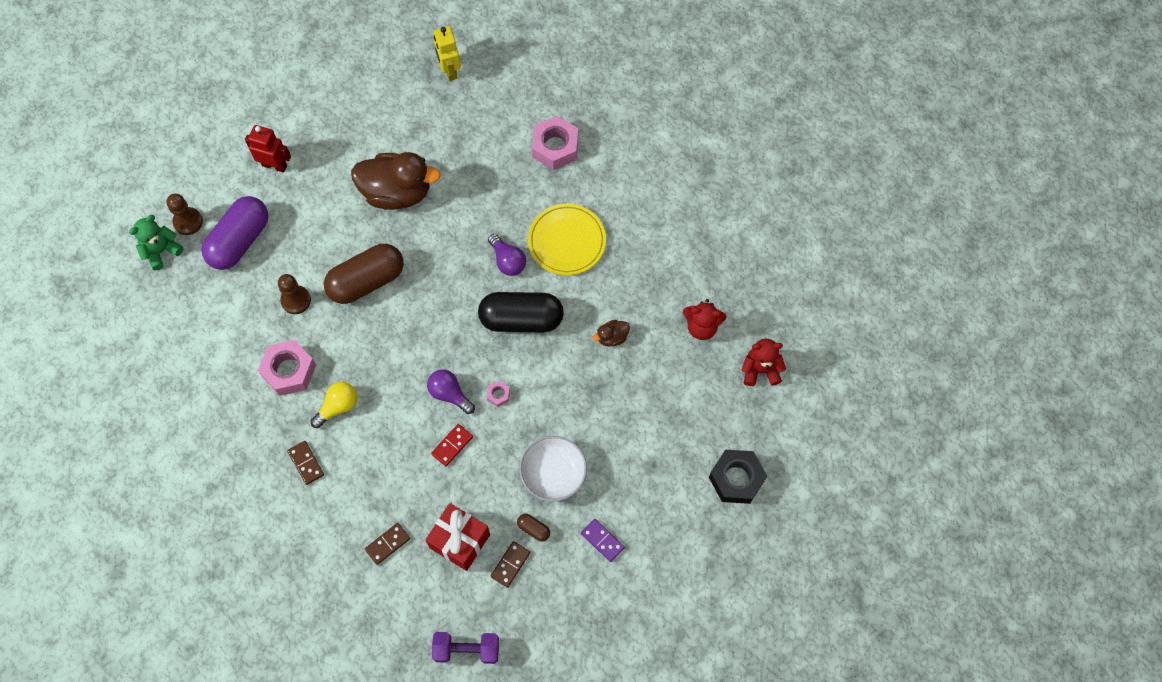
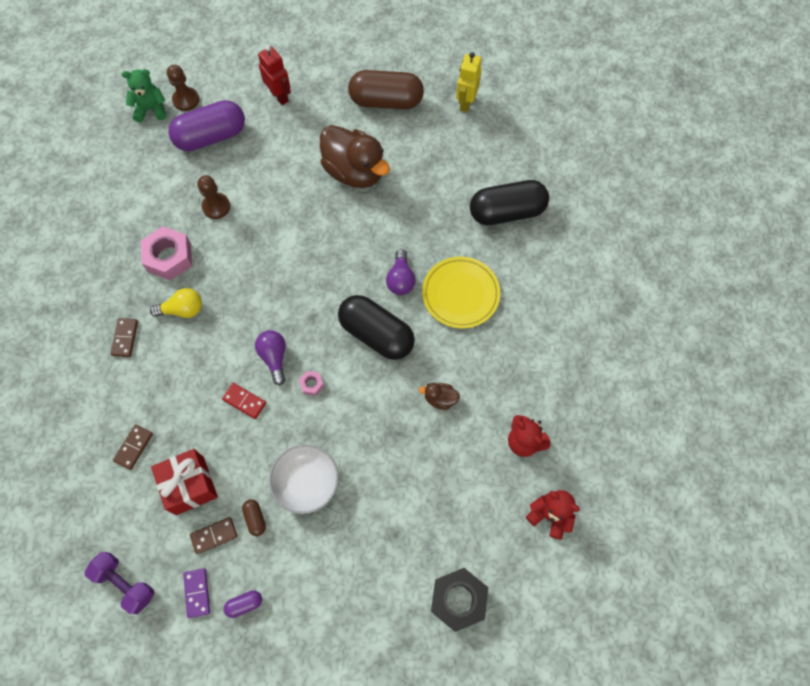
camera: 35 degrees right, 0 degrees up
(366, 281) = (279, 225): brown capsule -> brown capsule (386, 101)
(387, 544) = (134, 447): brown domino -> brown domino turned 60 degrees counterclockwise
(452, 445) = (244, 401): red domino -> red domino turned 45 degrees clockwise
(555, 147) = (507, 212): pink nut -> black capsule
(575, 597) = (244, 604): none -> purple capsule
(602, 540) = (303, 570): purple domino -> purple domino (197, 593)

